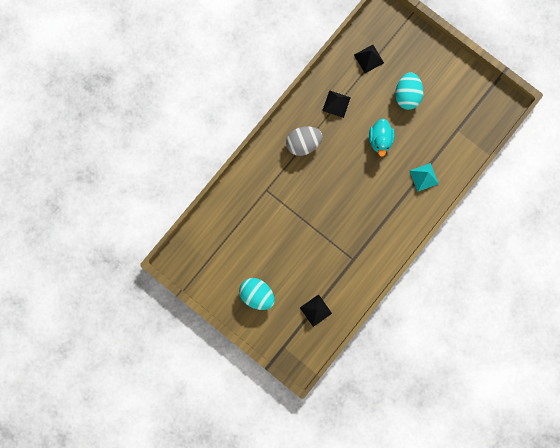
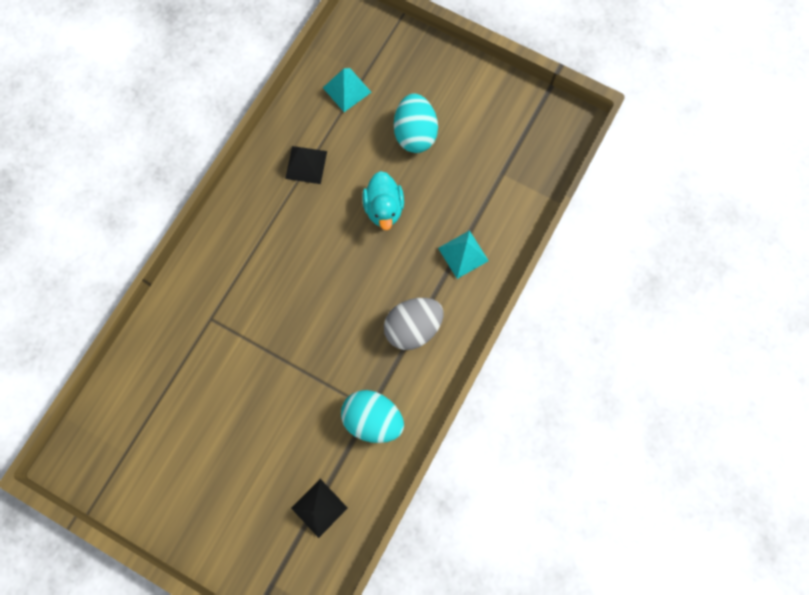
camera: 10 degrees left, 5 degrees down
(257, 295) = (215, 499): turquoise egg -> turquoise egg (373, 418)
(303, 144) = (262, 234): grey egg -> grey egg (413, 327)
(368, 58) = (346, 90): black pyramid -> turquoise pyramid

